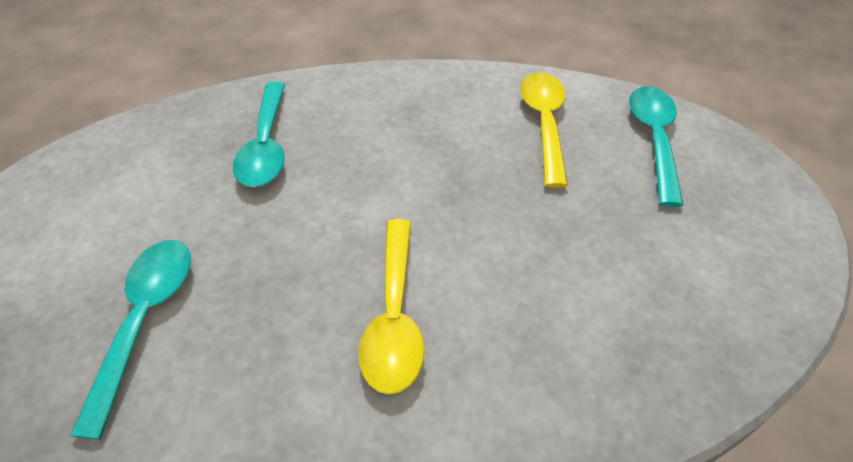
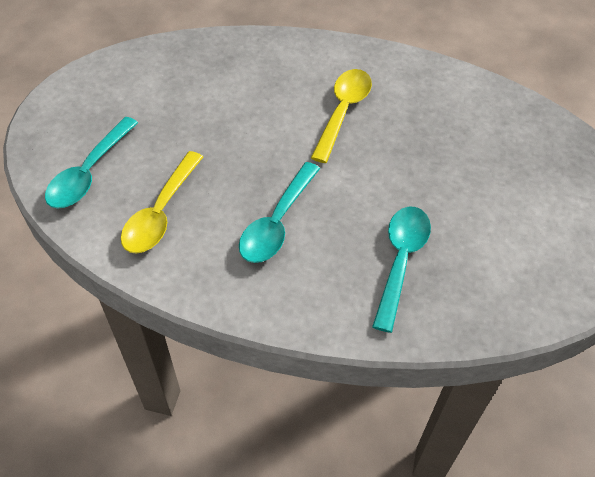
camera: 160 degrees left, 5 degrees up
(145, 320) = (489, 150): turquoise spoon -> turquoise spoon (277, 223)

